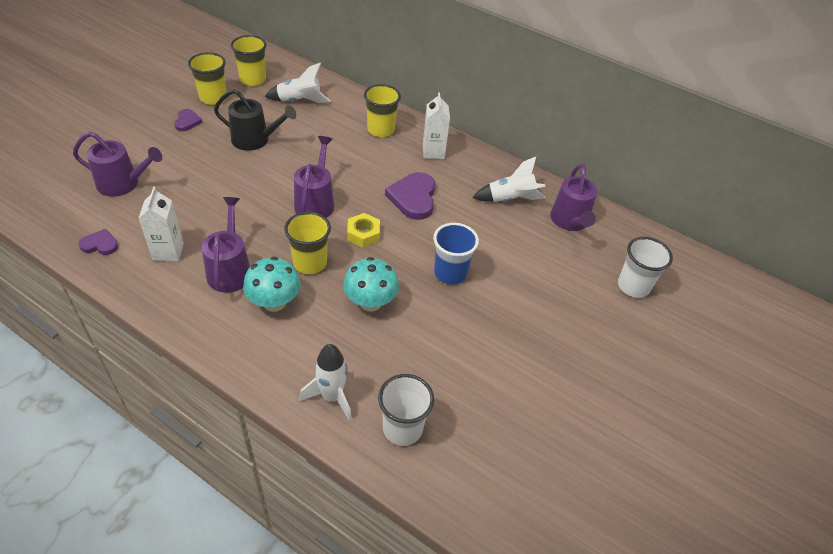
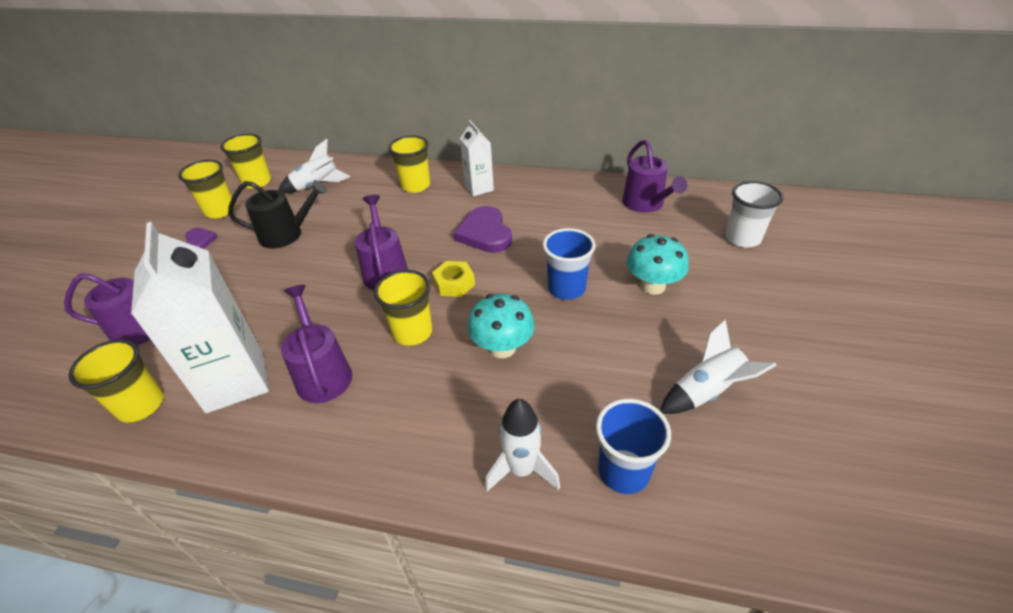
camera: 15 degrees left, 5 degrees down
(100, 244) = (141, 405): purple heart -> yellow cup
(168, 251) = (235, 381): white carton -> white carton, size x1.82
(274, 302) = (394, 389): turquoise mushroom -> turquoise mushroom (652, 286)
(402, 428) = (623, 471): white cup -> blue cup
(510, 199) = (578, 204): white rocket -> white rocket (707, 392)

